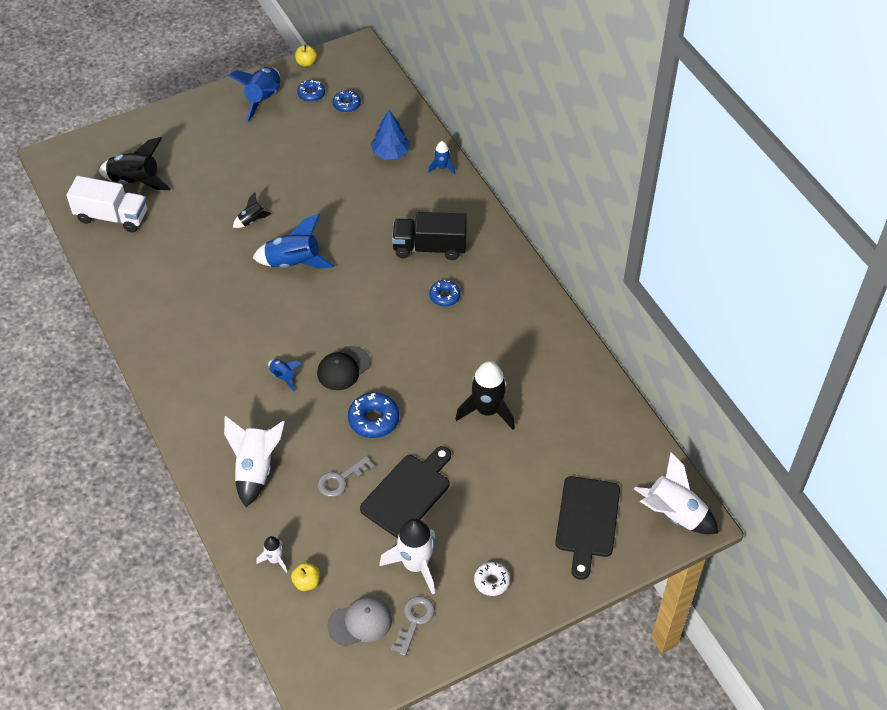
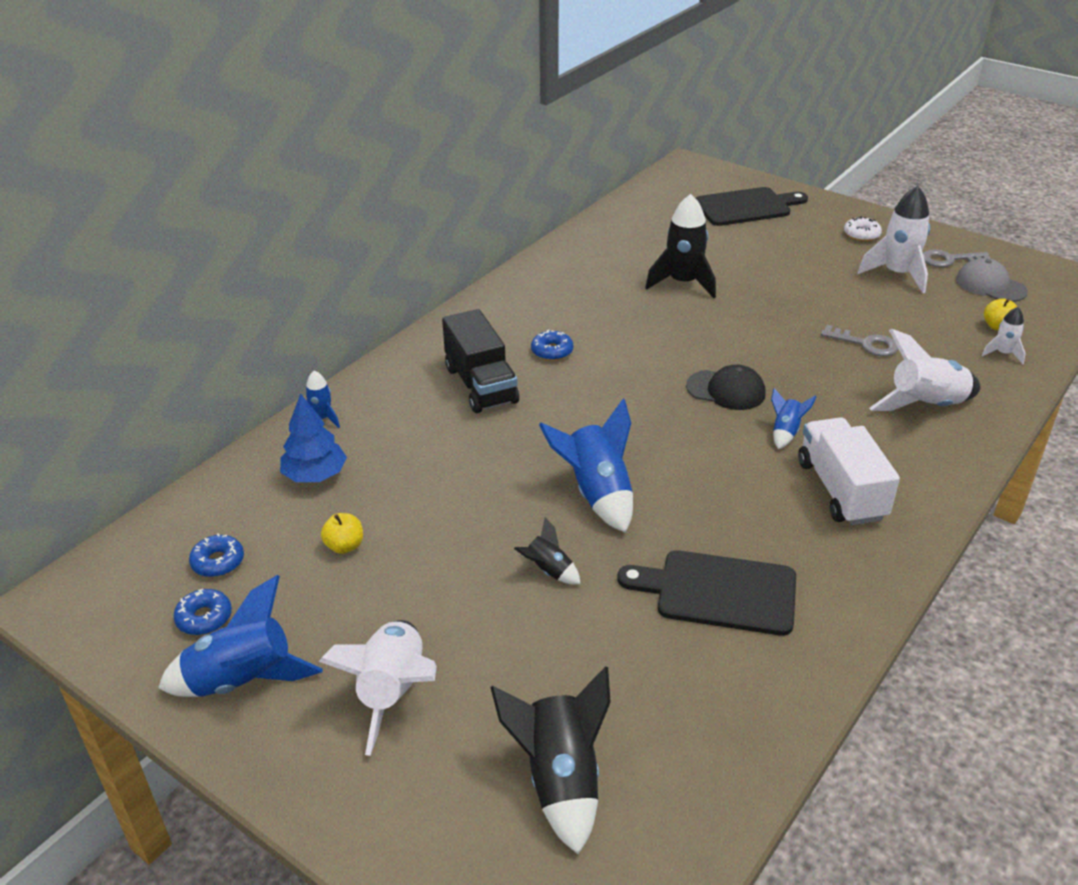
camera: 115 degrees left, 15 degrees down
(112, 217) = (670, 770): white truck -> white truck (841, 490)
(306, 63) = (113, 660): yellow apple -> yellow apple (344, 546)
(373, 419) = (770, 347): blue donut -> none
(408, 493) = (830, 300): black cutting board -> black cutting board (718, 592)
(673, 514) = (693, 174): white rocket -> white rocket (393, 692)

